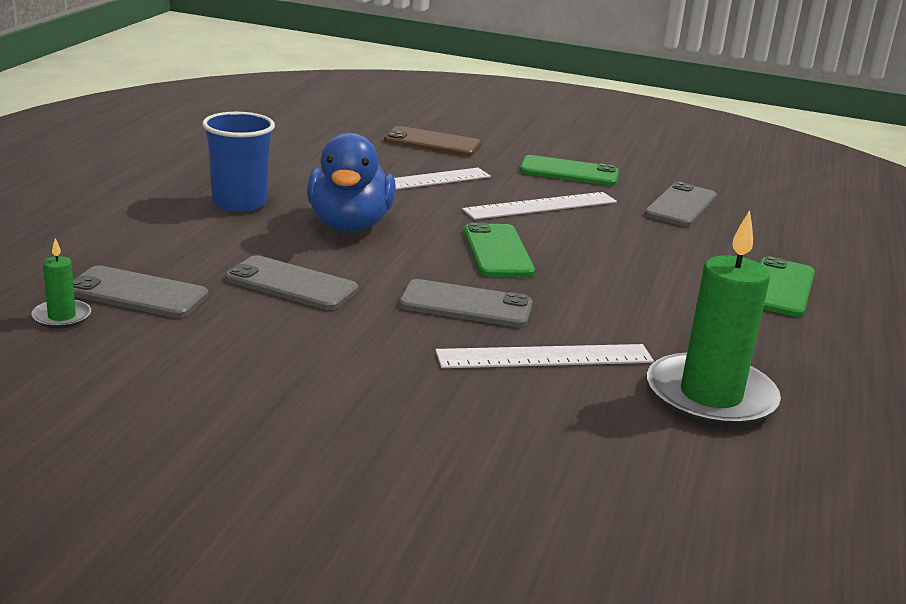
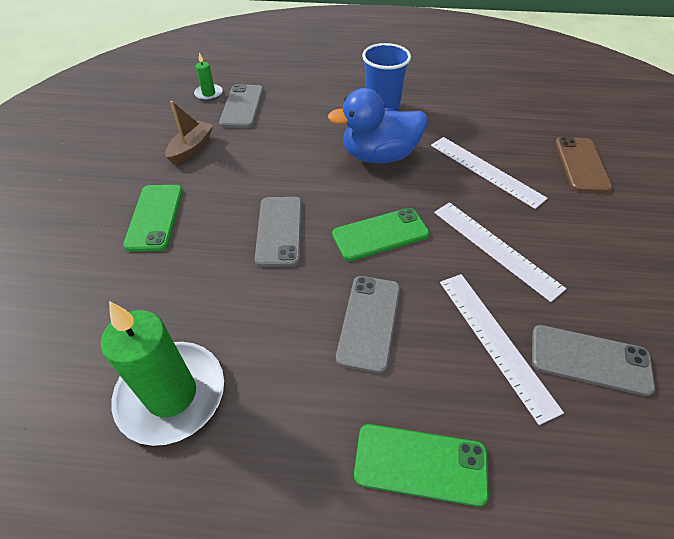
camera: 80 degrees right, 25 degrees up
(228, 347) = (191, 148): none -> brown boat
(291, 284) = (276, 152): grey phone -> grey phone (369, 322)
(545, 356) = (214, 282): white ruler -> white ruler (495, 341)
(569, 172) = (600, 259): green phone -> green phone (155, 217)

